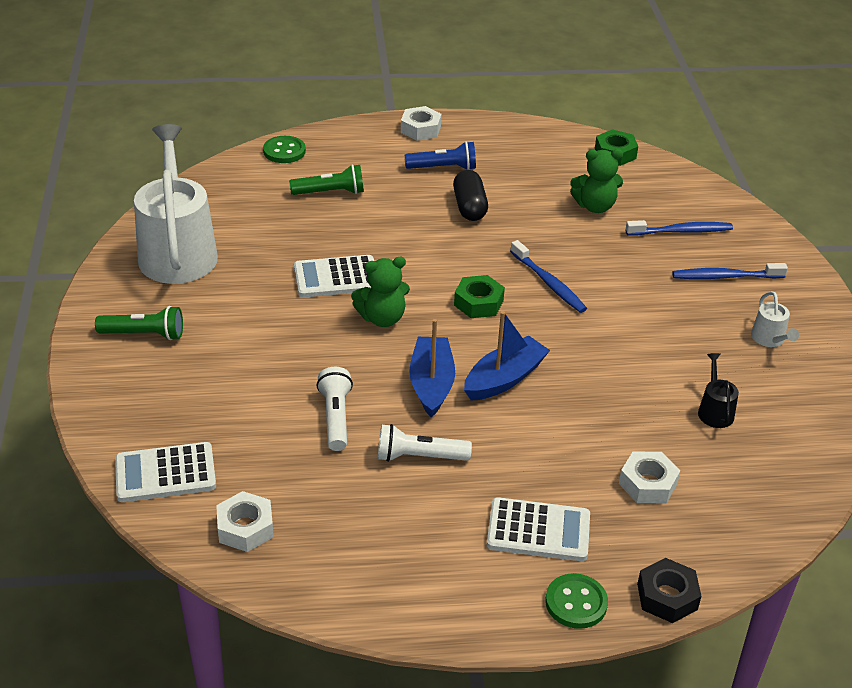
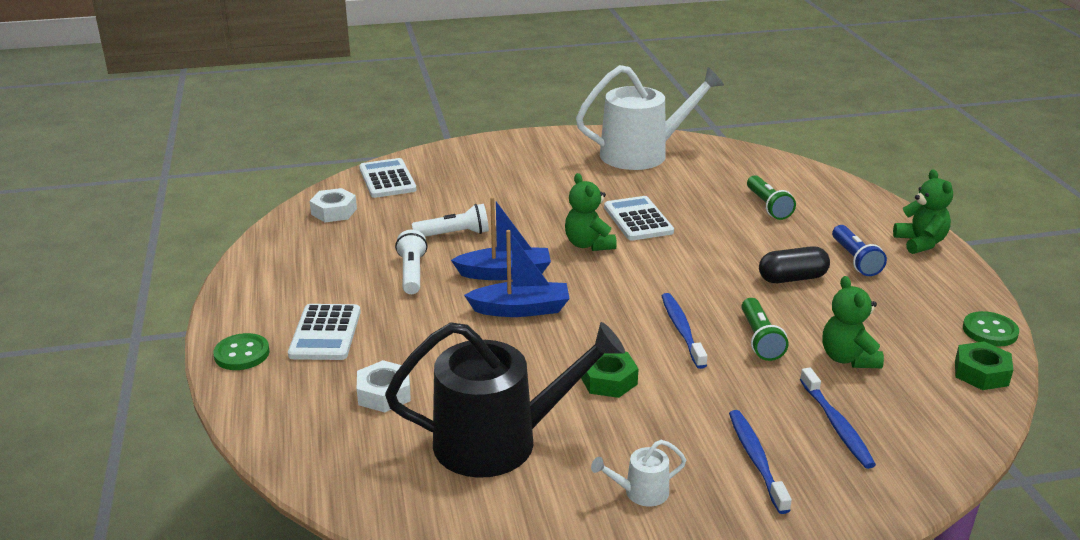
camera: 85 degrees right, 10 degrees down
(144, 334) = (534, 155): green flashlight -> green flashlight (759, 339)
(284, 151) = (820, 180): green button -> green button (990, 331)
(420, 129) = (920, 243): white nut -> green teddy bear
(478, 303) = (631, 291): green nut -> green nut (608, 380)
(504, 379) = (521, 309): blue boat -> blue boat turned 45 degrees counterclockwise
(549, 283) = (682, 330): blue toothbrush -> blue toothbrush turned 120 degrees clockwise
(667, 596) = (241, 403): black nut -> none
(715, 411) = (498, 441): black watering can -> black watering can, size x2.46

